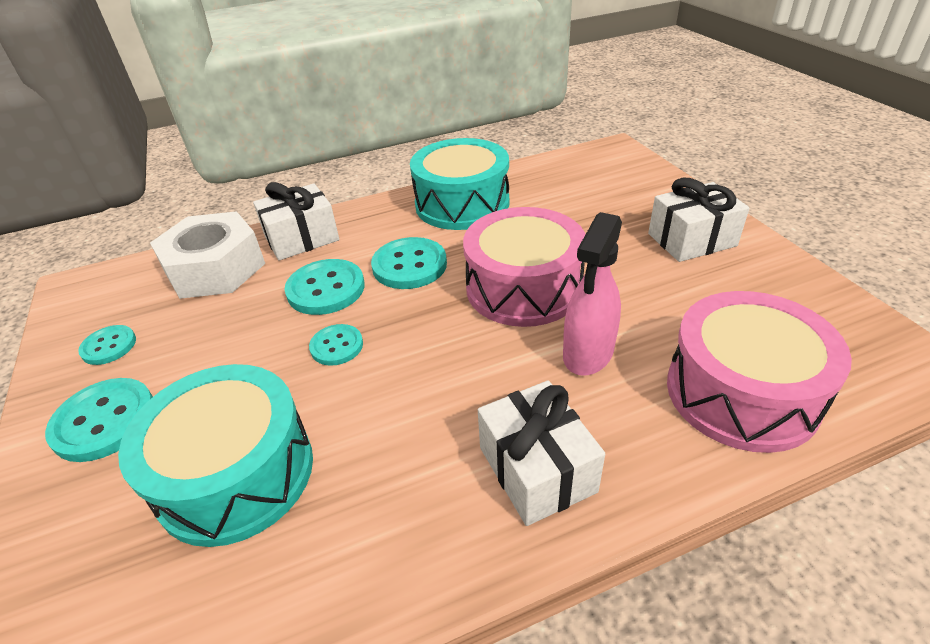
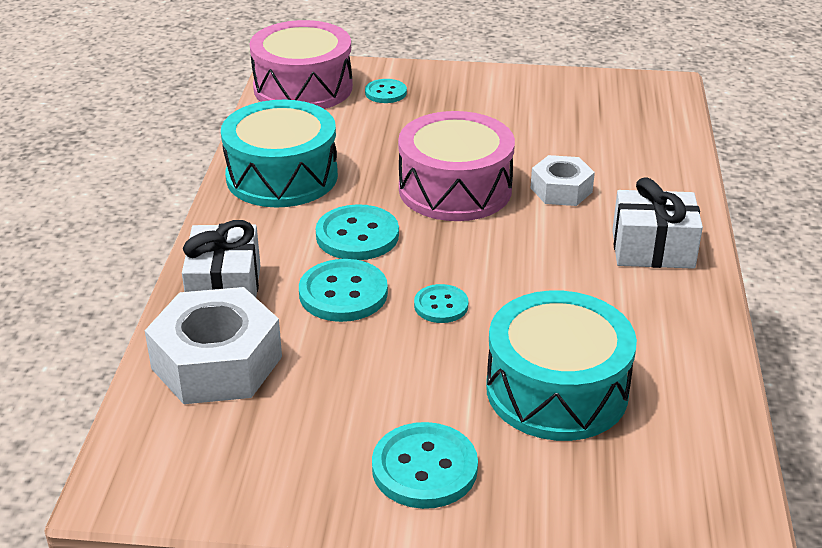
camera: 65 degrees left, 5 degrees down
(109, 346) = (294, 460): turquoise button -> turquoise button (385, 93)
(588, 353) = (561, 190): pink spray bottle -> white nut
(691, 240) = (473, 96): white gift -> none
(741, 392) = (645, 150): pink drum -> pink drum (303, 87)

